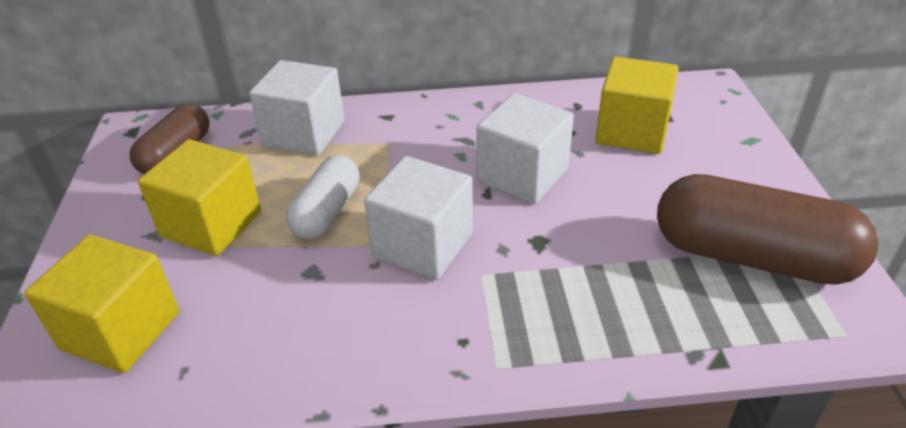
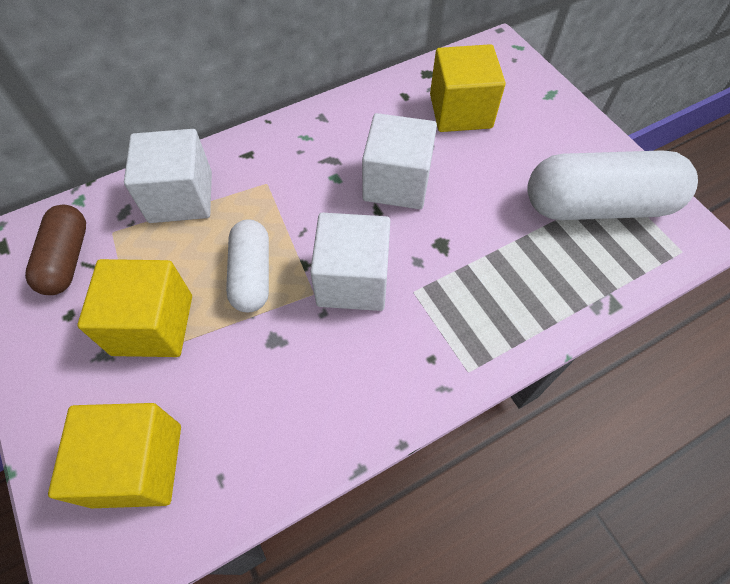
camera: 25 degrees left, 20 degrees up
(752, 257) = (597, 205): brown capsule -> white capsule

